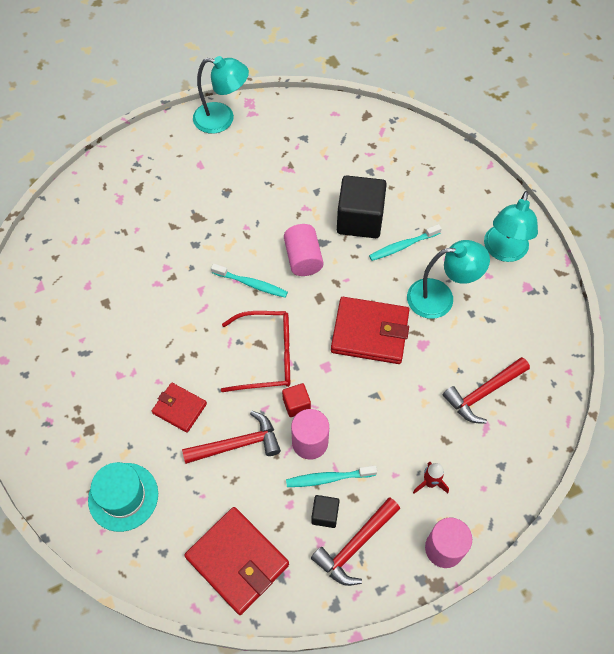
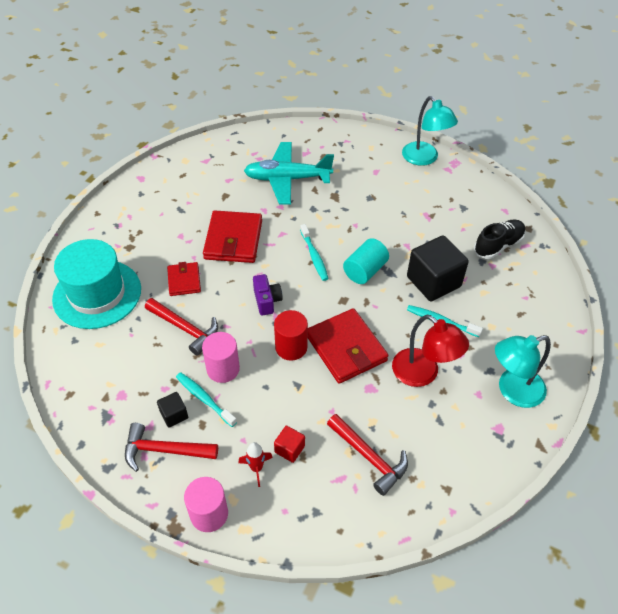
camera: 50 degrees right, 10 degrees down
(123, 496) = (97, 294): turquoise hat -> turquoise hat, size x1.53
(137, 238) = (287, 179): none -> turquoise plane
(237, 561) = (98, 385): red wallet -> red wallet (233, 240)
(267, 356) = (267, 301): red glasses -> purple camera
(296, 404) = (245, 342): red cube -> red cube (289, 449)
(303, 258) = (365, 271): pink cylinder -> turquoise cylinder
(333, 373) = (291, 347): none -> red cylinder
(365, 148) = (498, 245): none -> black shoe
(440, 298) = (423, 374): turquoise lamp -> red lamp
(483, 393) = (369, 457): red hammer -> red hammer turned 150 degrees counterclockwise

